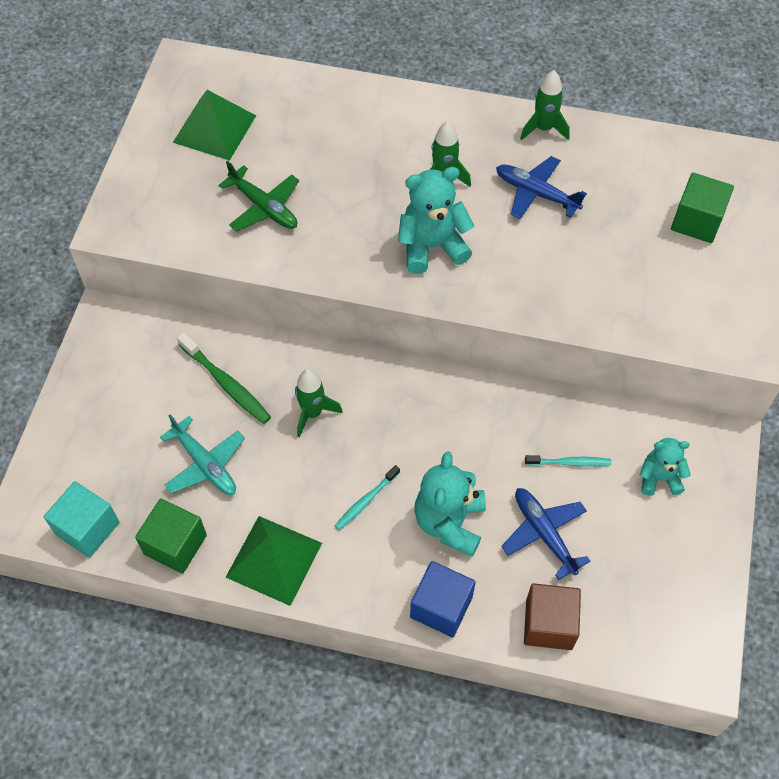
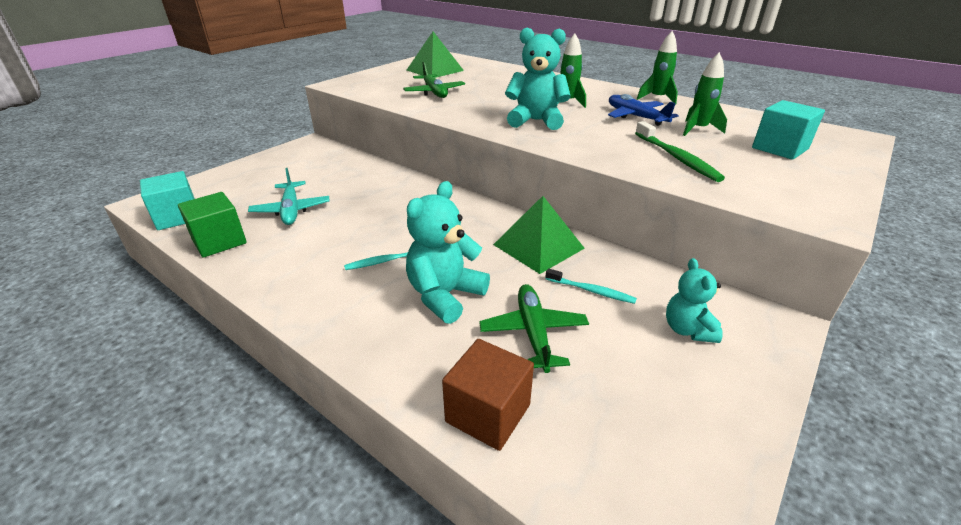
camera: 25 degrees right, 25 degrees down
(226, 384) = (349, 181): green toothbrush -> green toothbrush (676, 158)
(274, 559) = (276, 272): green pyramid -> green pyramid (538, 246)
(312, 413) = (392, 207): green rocket -> green rocket (698, 130)
(441, 607) = (384, 353): blue cube -> none
(544, 534) = (533, 333): blue plane -> green plane
(659, 478) = (687, 330): turquoise teddy bear -> turquoise teddy bear turned 120 degrees counterclockwise
(696, 221) = (780, 148): green cube -> turquoise cube

